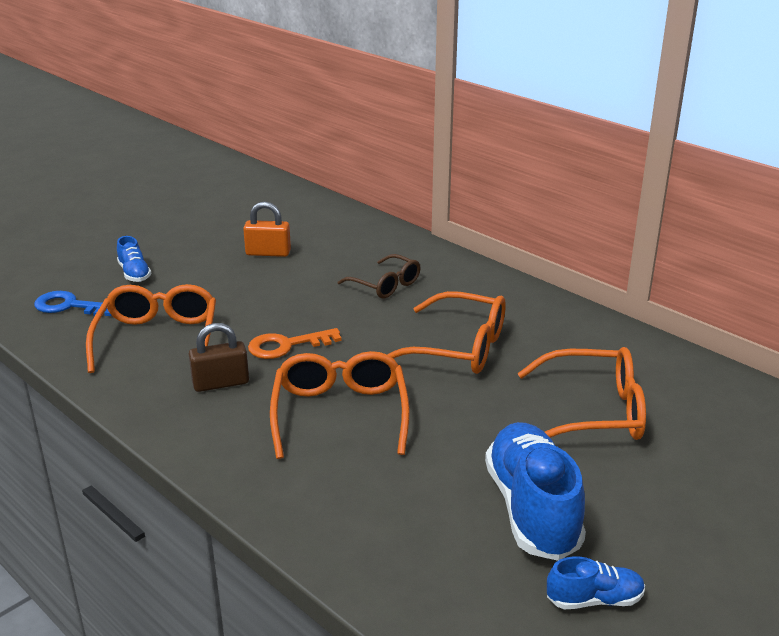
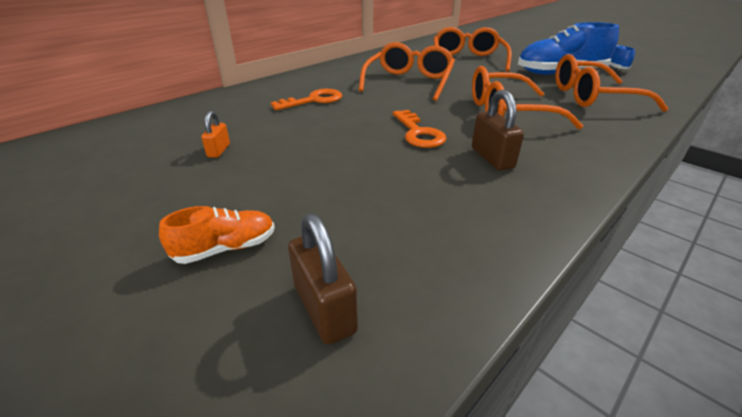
camera: 90 degrees left, 5 degrees up
(70, 306) = (324, 308): blue key -> brown padlock
(134, 273) = (226, 248): blue shoe -> orange shoe
(158, 339) = (418, 203): orange glasses -> orange glasses (592, 97)
(268, 253) = (219, 150): orange padlock -> orange padlock, size x0.62
(385, 285) = (314, 100): brown glasses -> orange key

